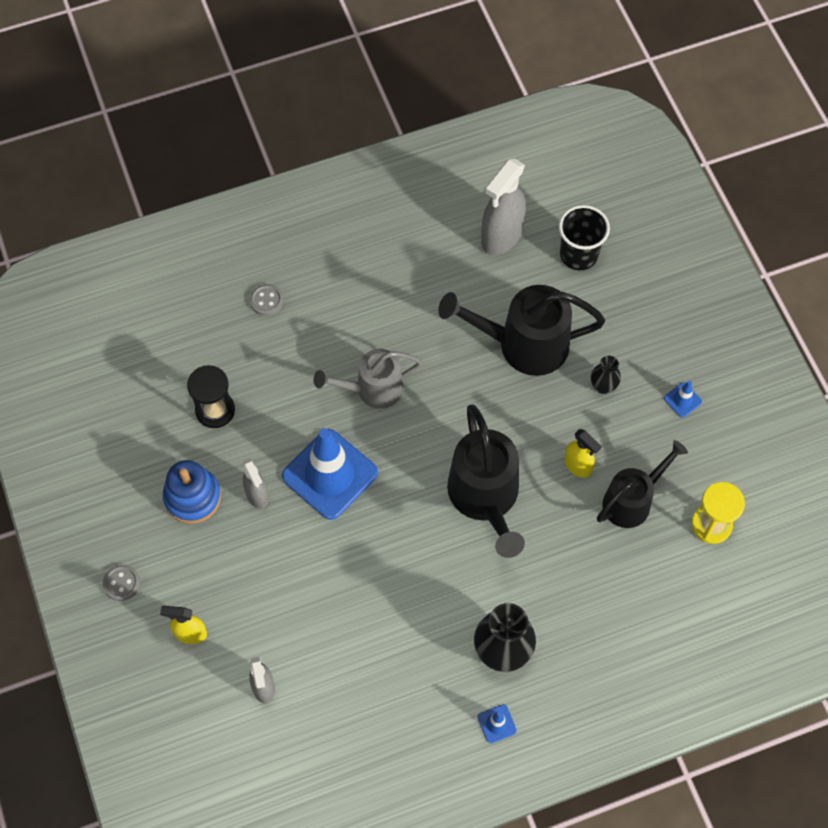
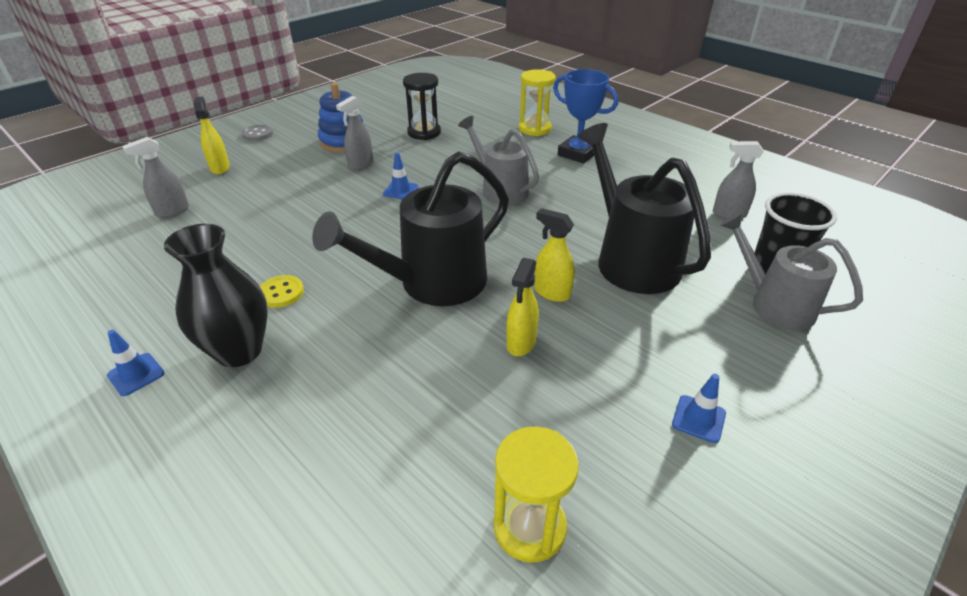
camera: 65 degrees right, 25 degrees down
(266, 300) = (535, 129): grey button -> yellow hourglass
(330, 474) = (400, 190): blue traffic cone -> blue traffic cone, size x0.40
(341, 290) = (577, 154): none -> blue trophy
(445, 611) = (281, 293): none -> yellow button
(501, 237) = (728, 214): grey spray bottle -> grey spray bottle, size x0.57
(535, 420) = (551, 292): none -> yellow spray bottle
(603, 386) = (642, 333): black vase -> none
(613, 287) = (773, 304): none -> grey watering can
(632, 500) = (509, 411): black watering can -> none

